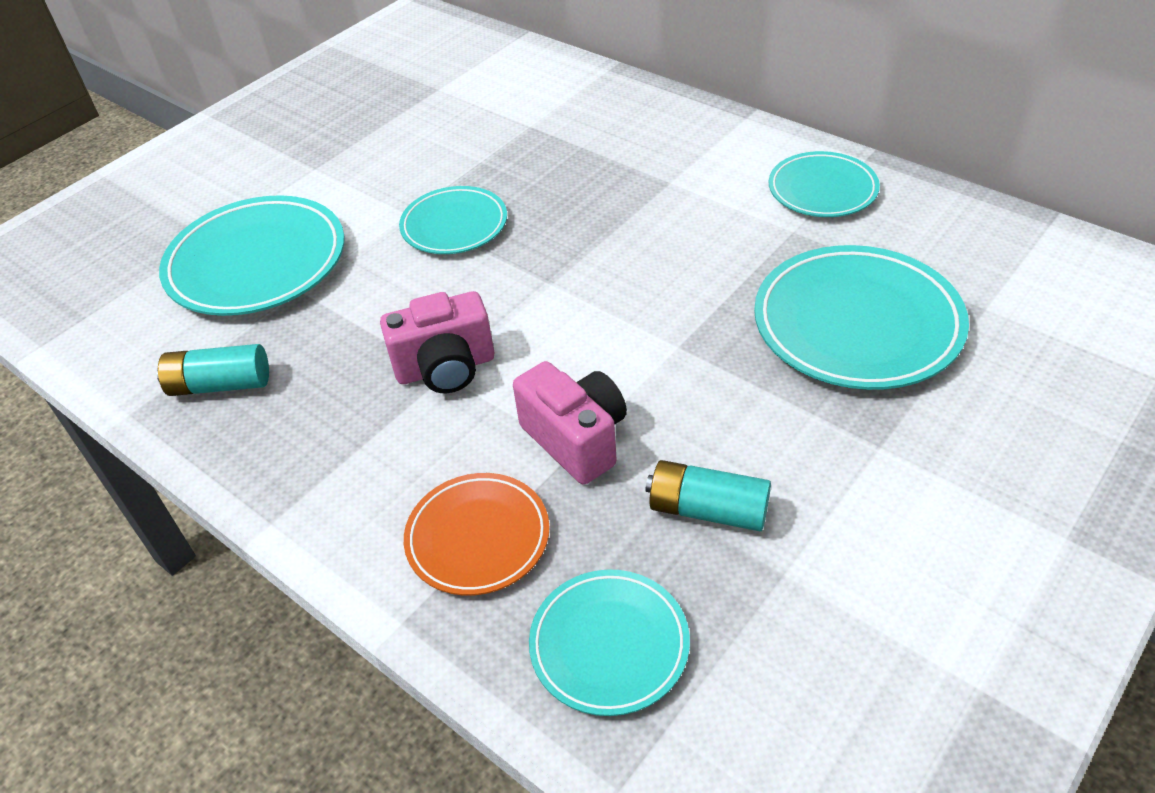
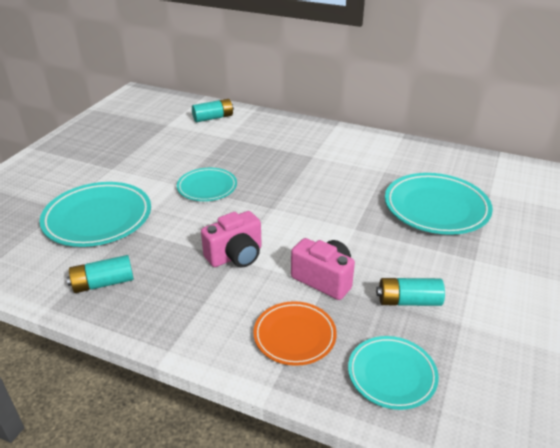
camera: 20 degrees left, 10 degrees down
(524, 81) = (213, 118): none -> turquoise battery
(822, 190) = (389, 152): turquoise plate -> none

